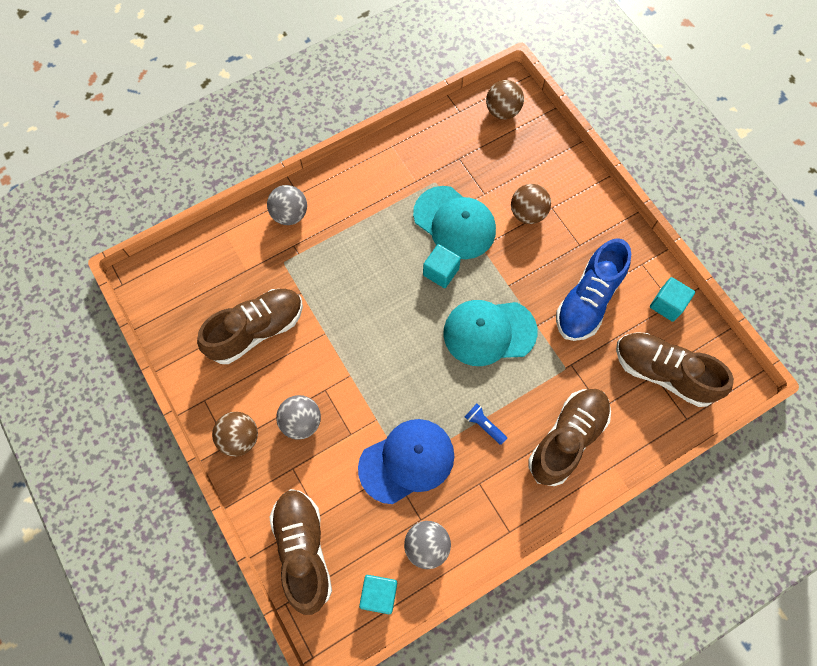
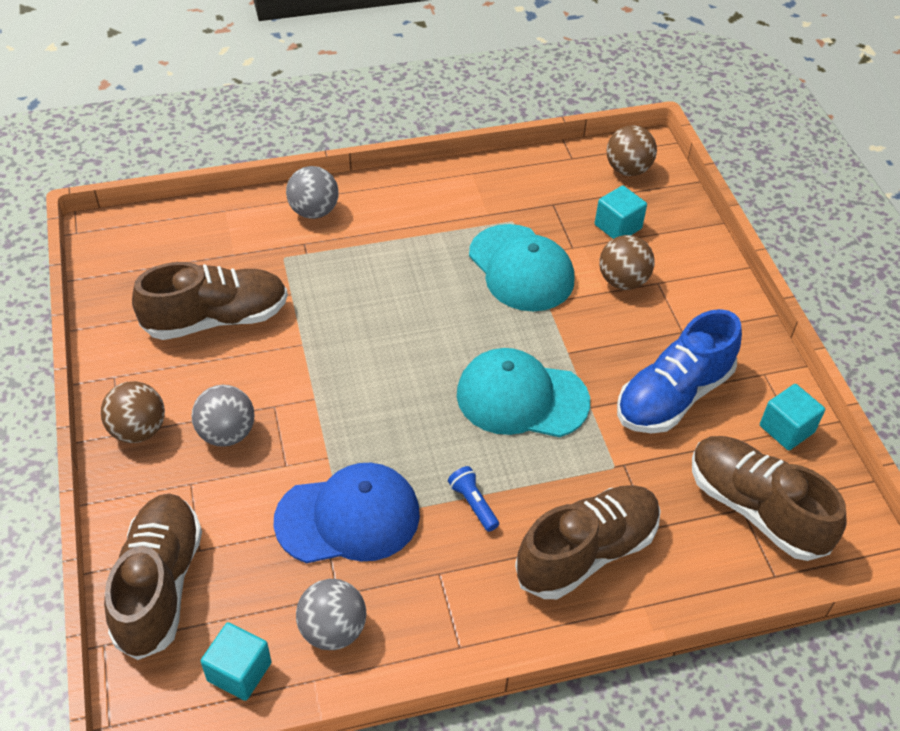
camera: 15 degrees right, 20 degrees down
(441, 272) = (482, 315): turquoise cube -> turquoise cube (618, 227)

